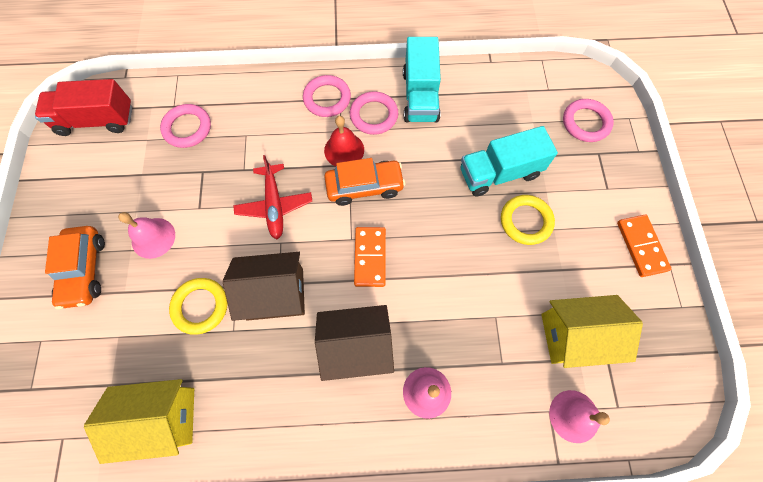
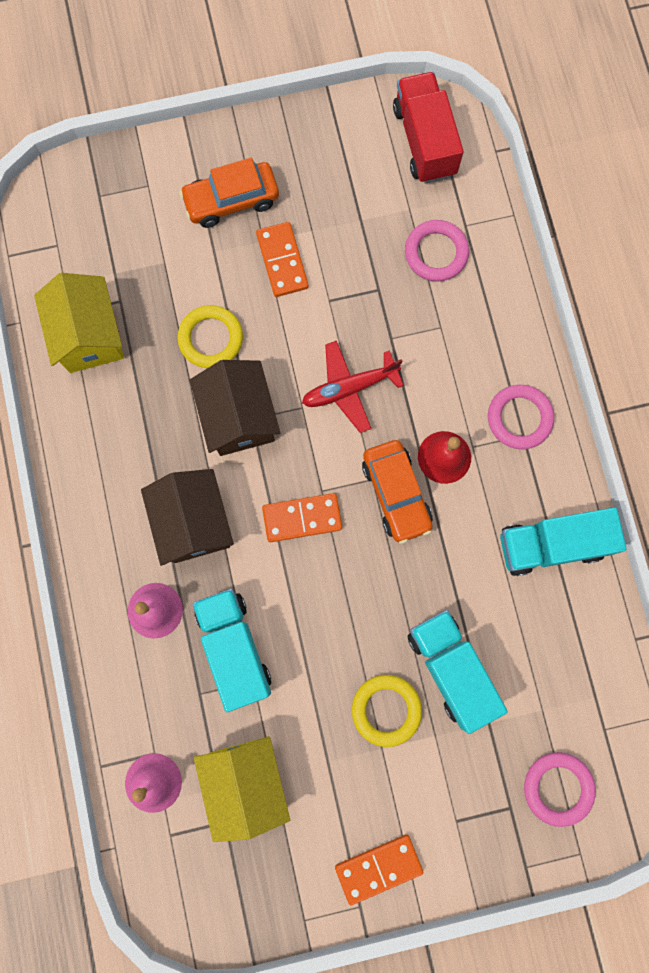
camera: 80 degrees right, 10 degrees up
(153, 238) = (282, 261): pink bell -> orange domino
(374, 115) = (506, 486): pink ring -> none
(467, 328) = (234, 648): none -> turquoise truck

